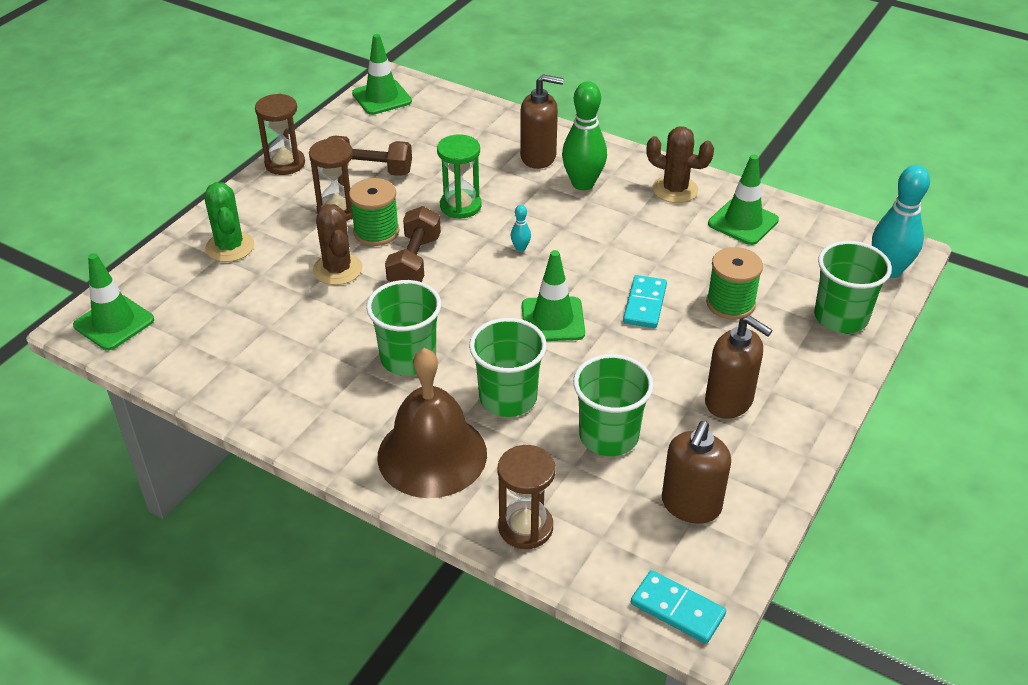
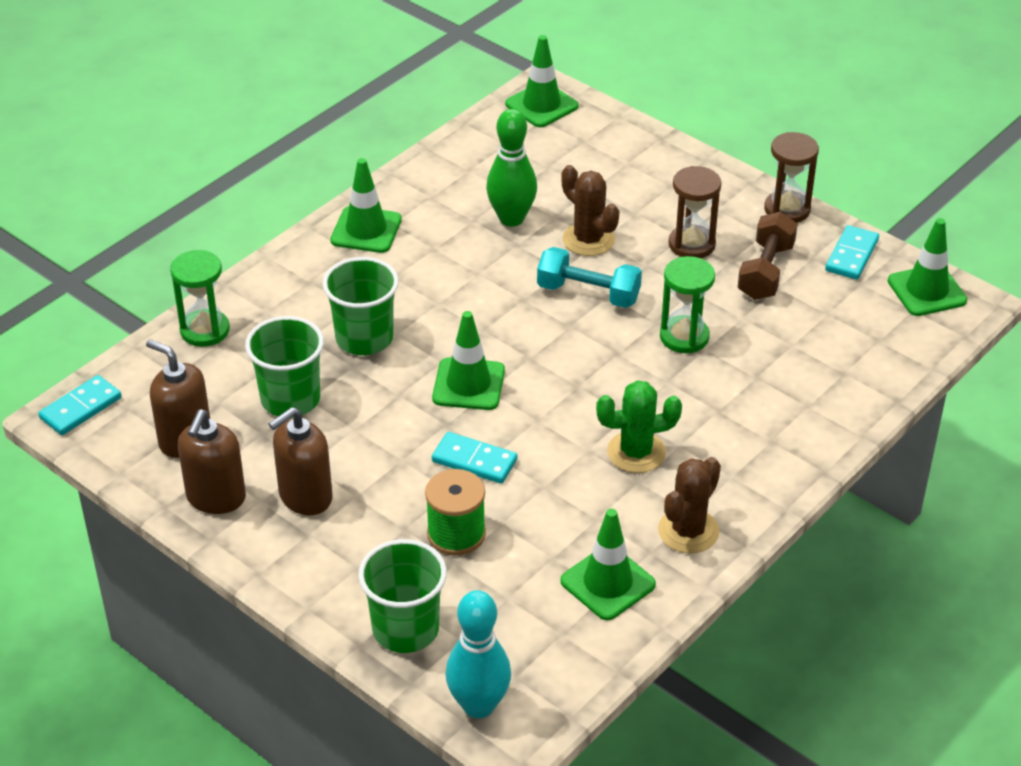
camera: 100 degrees right, 0 degrees up
(230, 247) = (641, 171): green cactus -> green cactus (636, 452)
(337, 269) = (588, 240): brown cactus -> brown cactus turned 60 degrees clockwise
(338, 425) = (366, 230): none -> green traffic cone
(343, 131) = (851, 255): none -> turquoise domino
(376, 232) = (647, 270): green spool -> none
(408, 358) = (440, 278): green cup -> none
(414, 262) = (588, 293): brown dumbbell -> turquoise dumbbell
(432, 455) = (310, 283): brown bell -> none
(520, 248) = (596, 375): turquoise bowling pin -> none
(525, 527) = (205, 330): brown hourglass -> green hourglass
(538, 157) = (777, 414): brown soap dispenser -> brown soap dispenser (216, 498)
(583, 184) = (714, 446): green bowling pin -> green bowling pin (511, 218)

